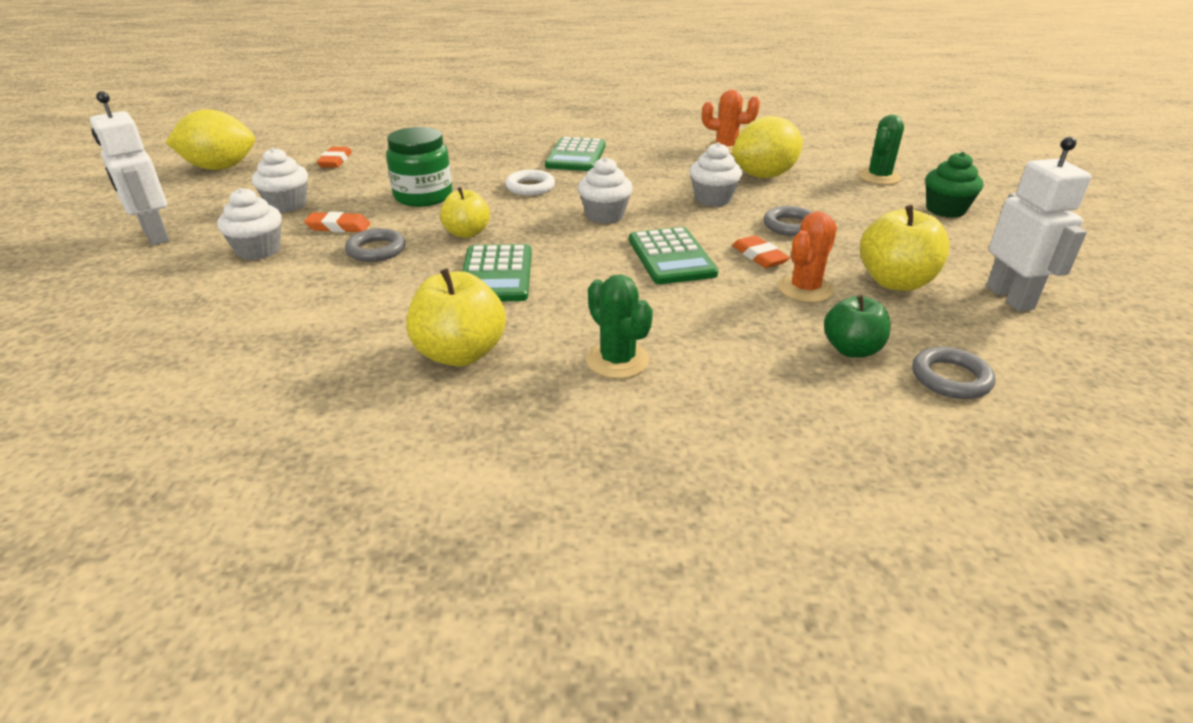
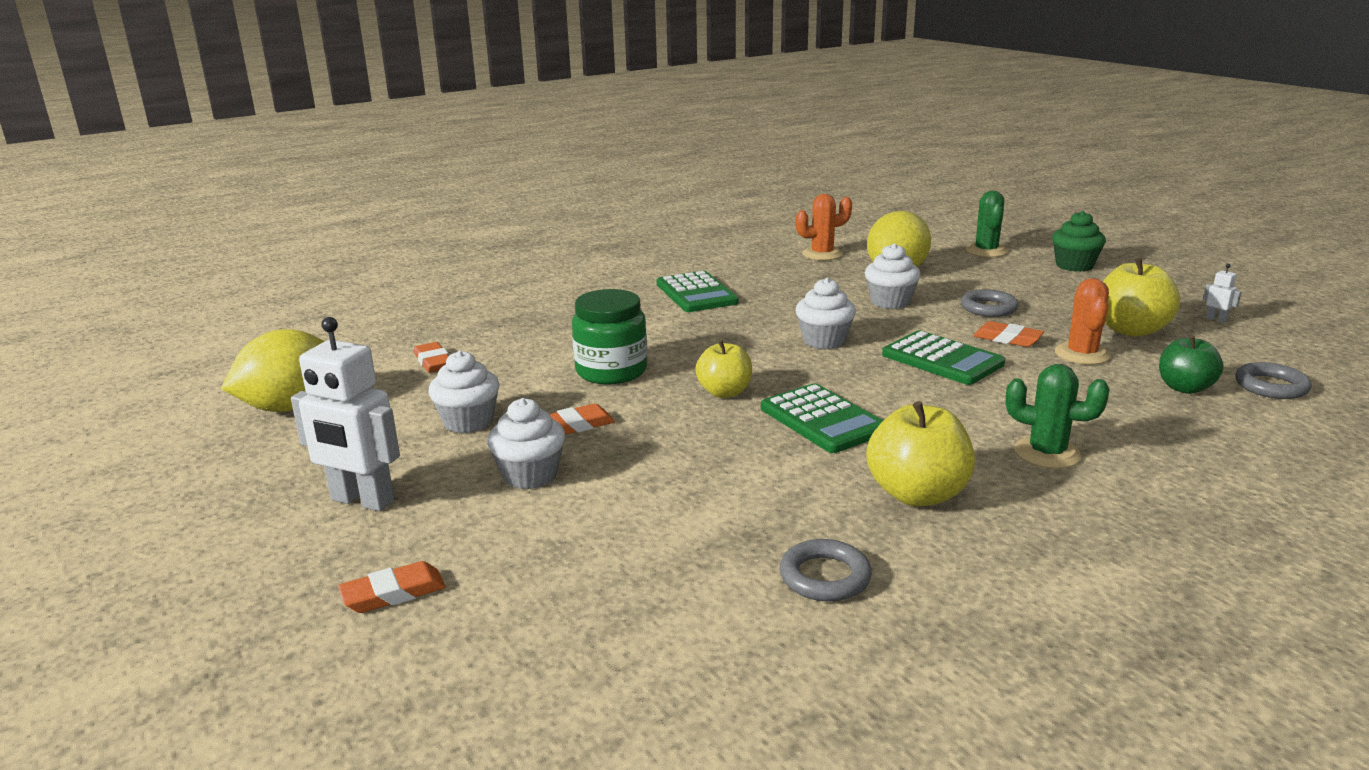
camera: 30 degrees left, 10 degrees down
(75, 296) = (393, 593): none -> orange eraser
(376, 250) = (662, 435): grey ring -> grey ring (824, 577)
(530, 187) = (706, 333): white ring -> none
(1010, 298) = (1216, 319): white robot -> white robot, size x0.41

